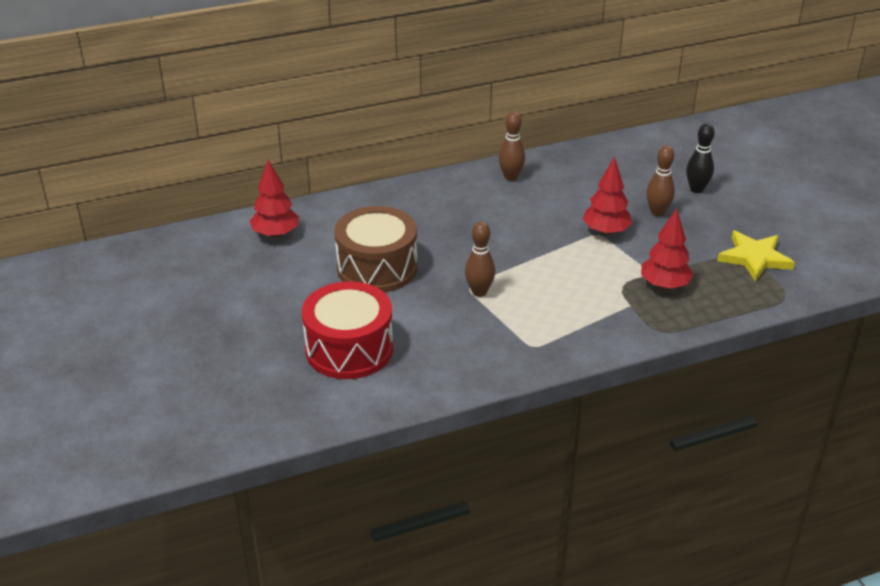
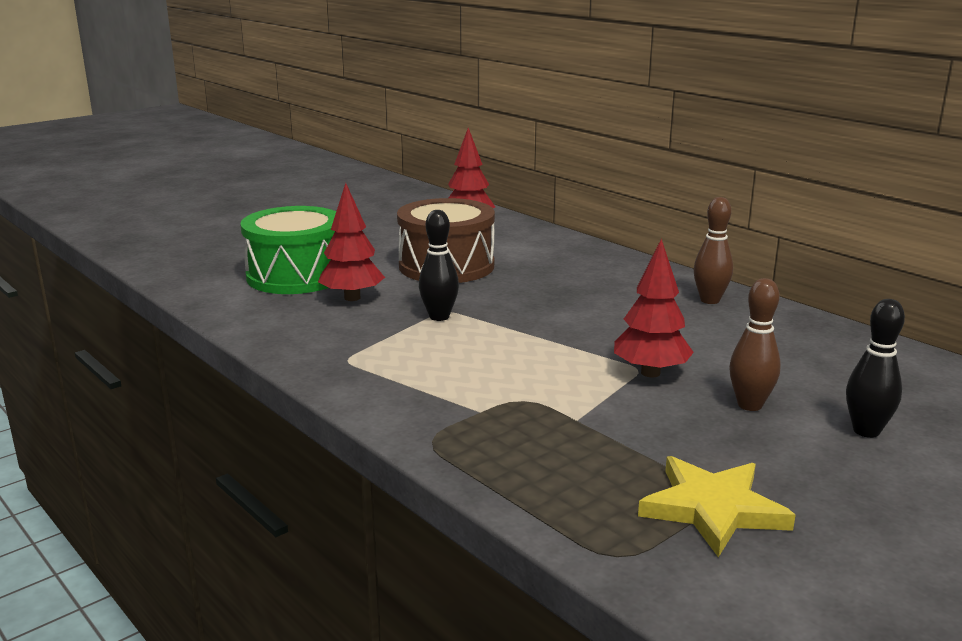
camera: 70 degrees right, 15 degrees down
(349, 349) = (296, 276): red drum -> green drum
(479, 292) = (439, 317): brown bowling pin -> black bowling pin
(664, 285) = (552, 432): red tree -> red tree (352, 298)

